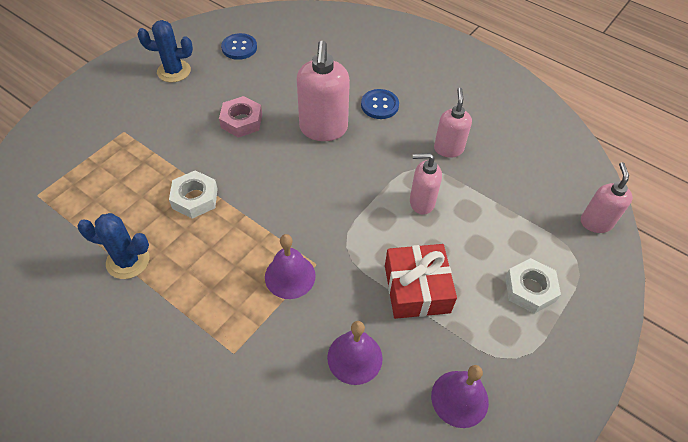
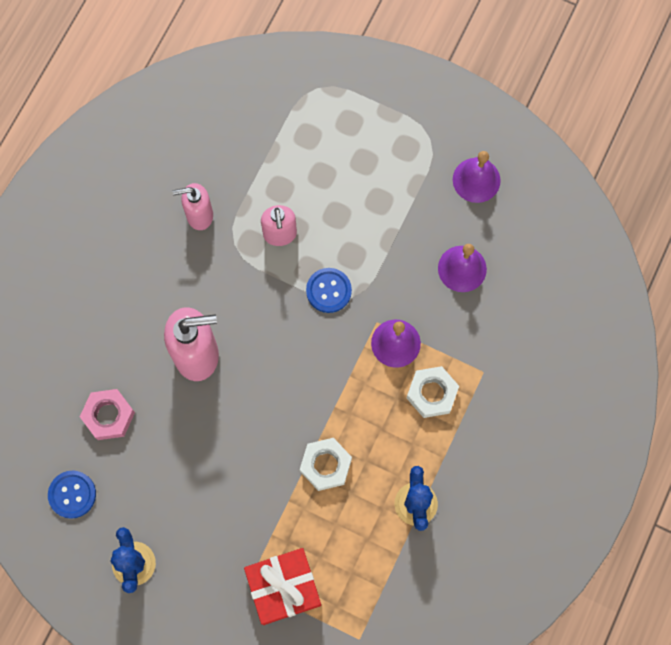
camera: 100 degrees left, 20 degrees up
(241, 121) = (203, 451): pink nut -> pink nut (108, 416)
(379, 105) = (145, 299): blue button -> blue button (328, 291)
(417, 288) = (381, 226): red gift -> red gift (283, 587)
(530, 289) = (359, 128): white nut -> white nut (432, 393)
(596, 222) = (268, 70): pink soap dispenser -> none

